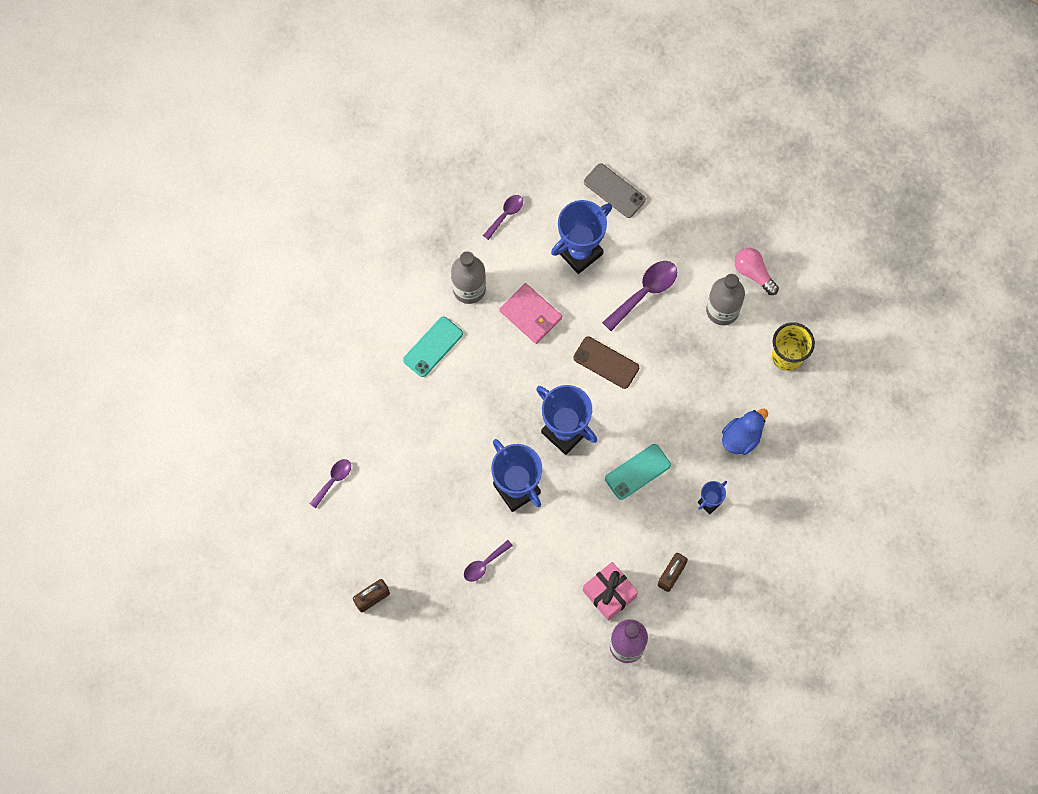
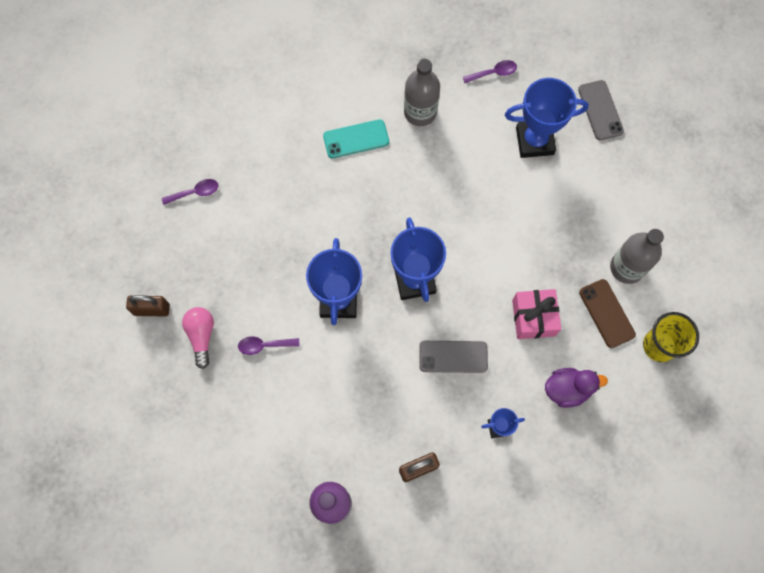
camera: 35 degrees right, 0 degrees up
(531, 314) = (456, 165): pink wallet -> none
(606, 362) = (492, 245): brown phone -> brown phone (606, 313)
(609, 593) = (351, 446): pink gift -> pink gift (533, 318)
(637, 472) = (453, 356): turquoise phone -> grey phone
(645, 292) = (568, 209): purple spoon -> none
(741, 438) = (567, 389): blue duck -> purple duck
(753, 273) = (677, 254): pink light bulb -> pink light bulb (201, 336)

